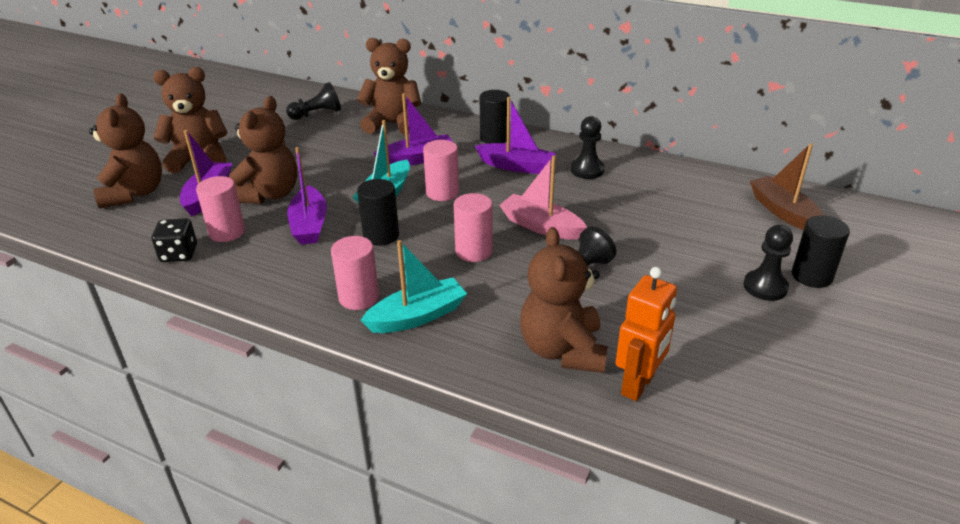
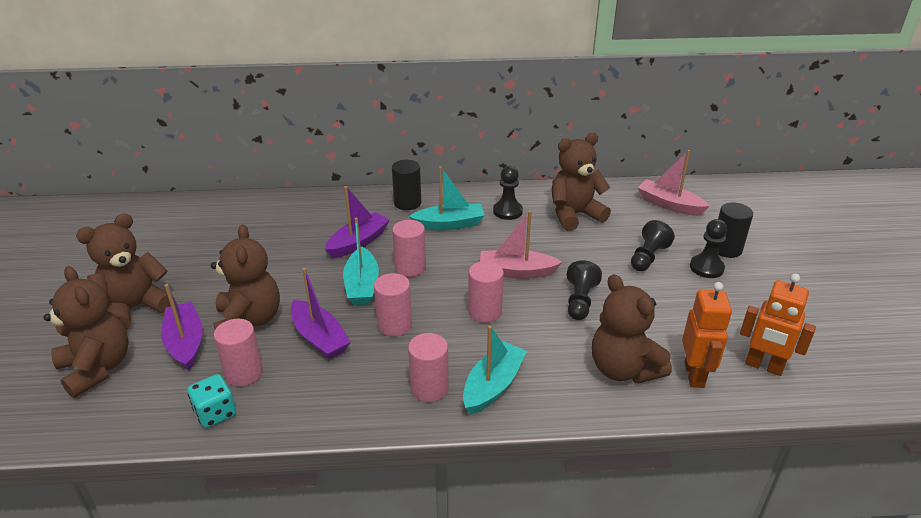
camera: 30 degrees left, 0 degrees up
(179, 254) = (215, 413): black dice -> turquoise dice
(317, 114) = (217, 224): black pawn -> black pawn (648, 257)
(381, 235) = (394, 325): black cylinder -> pink cylinder
(393, 124) = (304, 215): brown teddy bear -> brown teddy bear (574, 215)
(516, 166) = (449, 224): purple boat -> turquoise boat
(734, 408) = (763, 366): none -> orange robot
(783, 212) = (669, 205): brown boat -> pink boat

